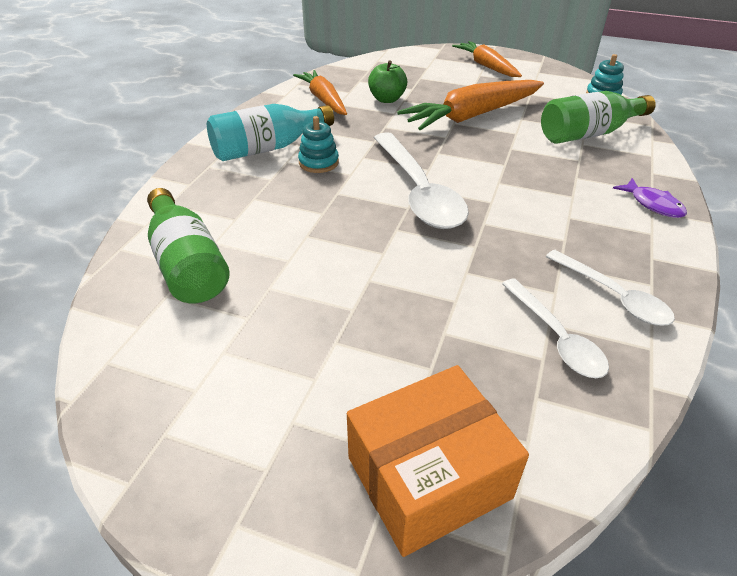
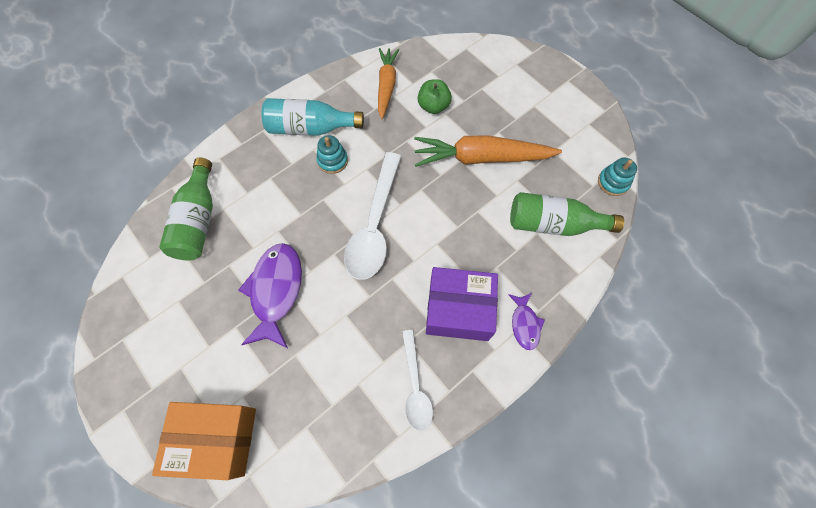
camera: 30 degrees right, 25 degrees up
(358, 286) = (276, 291): none -> purple fish
(486, 66) = (550, 96): orange carrot -> none
(556, 338) = (352, 396): white spoon -> none
(580, 219) = (458, 310): none -> purple box

